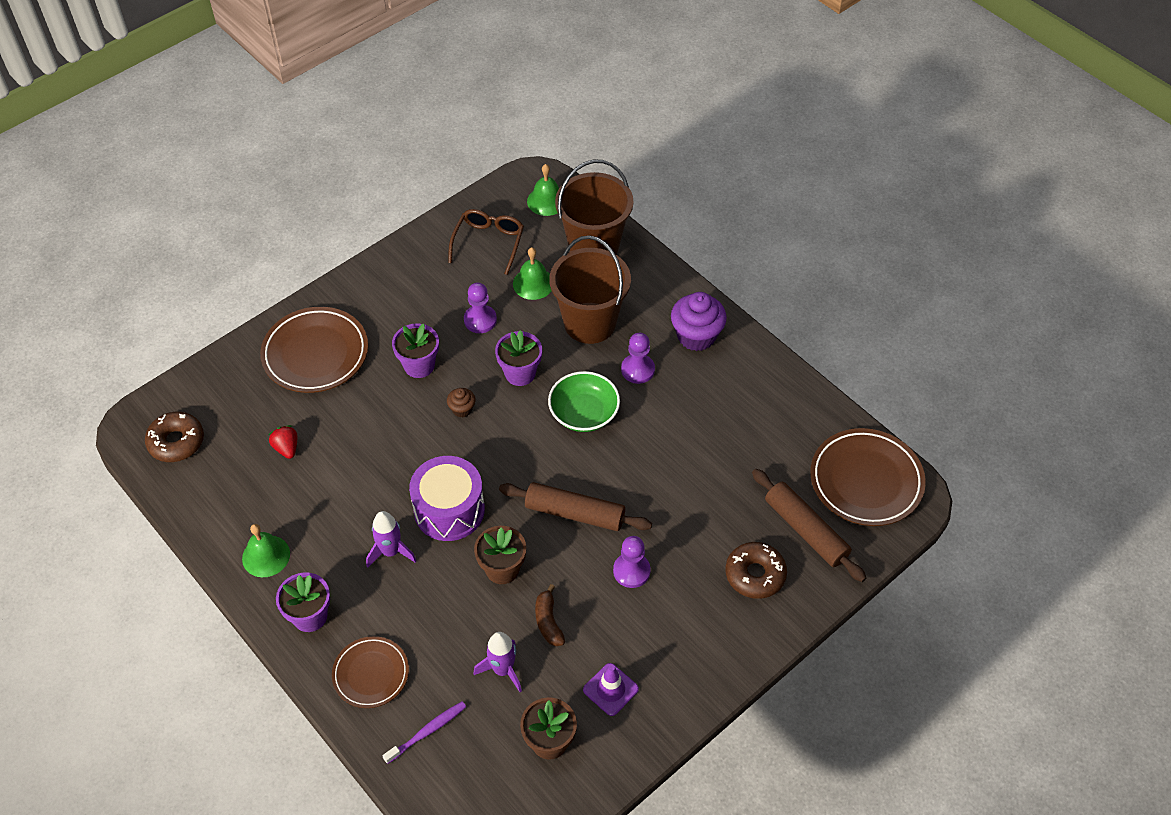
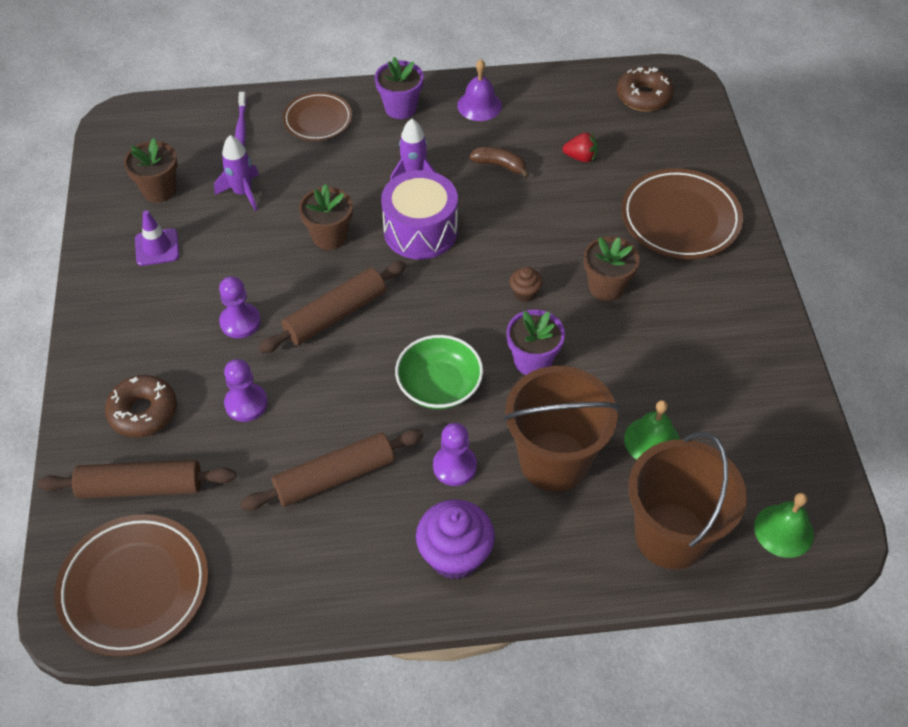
camera: 125 degrees right, 0 degrees up
(266, 556) = (479, 105): green bell -> purple bell
(419, 365) = (606, 287): purple flower pot -> brown flower pot
(480, 320) = (631, 365): purple pawn -> purple pawn (246, 403)
(488, 243) = (746, 432): brown glasses -> none
(548, 622) = (253, 240): brown banana -> brown banana (499, 165)
(701, 427) = (335, 477): none -> brown rolling pin

